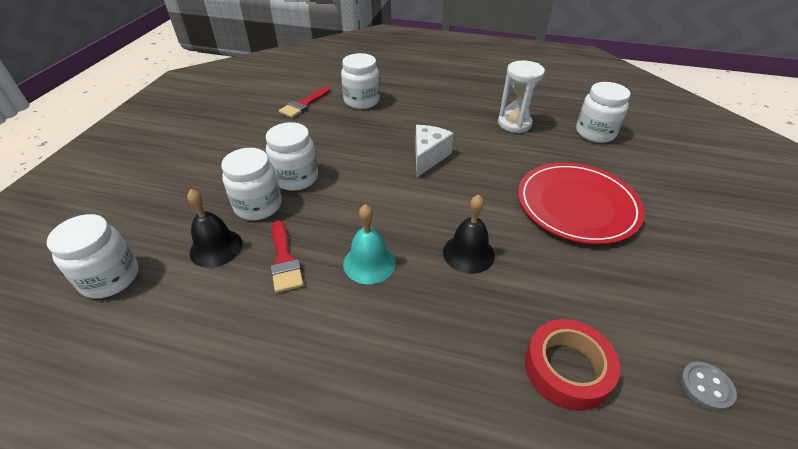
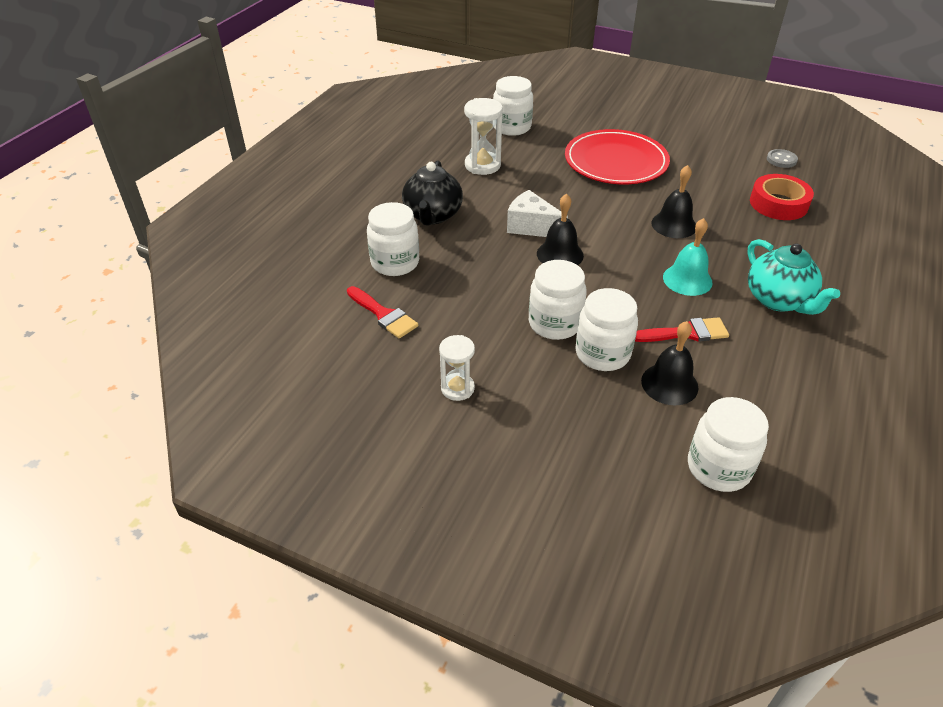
camera: 80 degrees left, 0 degrees up
(228, 140) = (457, 388): none -> white hourglass
(343, 347) = (778, 300): none -> turquoise teapot
(391, 175) = (560, 254): none -> black bell
(426, 109) = (432, 215): none -> black teapot

